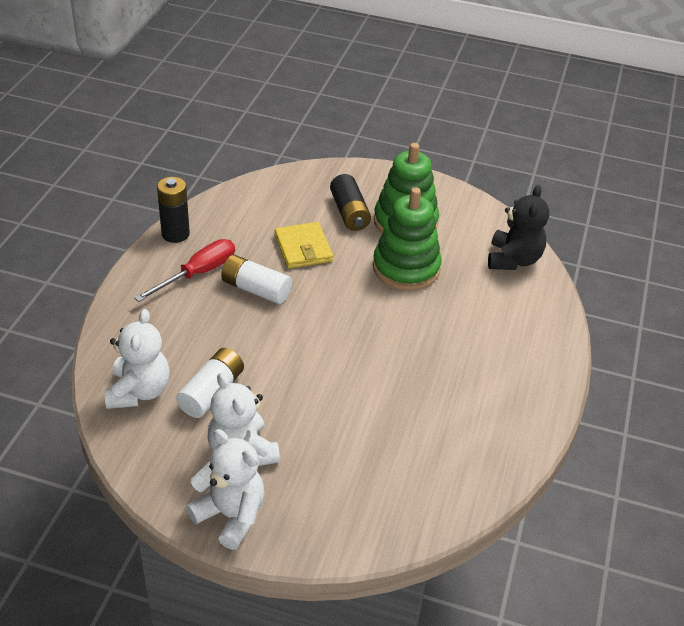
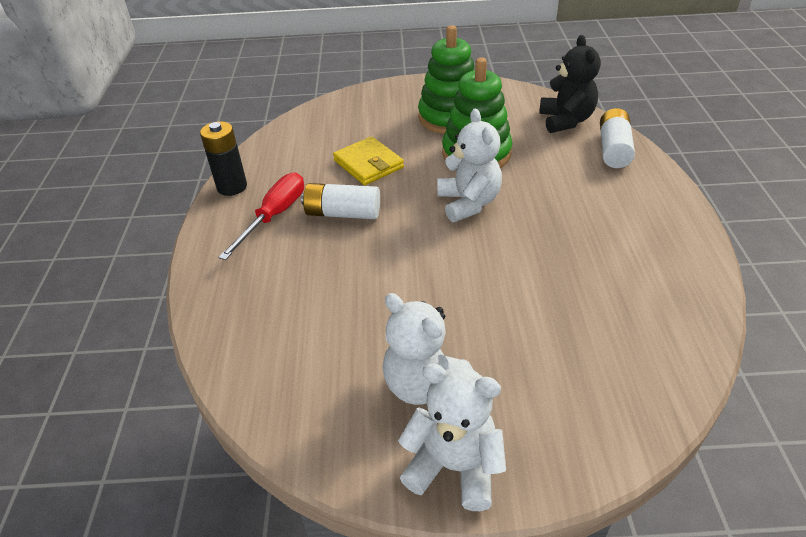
camera: 15 degrees left, 0 degrees up
(139, 391) = (269, 356): white teddy bear -> white teddy bear (468, 203)
(211, 392) = (352, 330): white battery -> white battery (613, 149)
(349, 213) = (394, 123): black battery -> none

